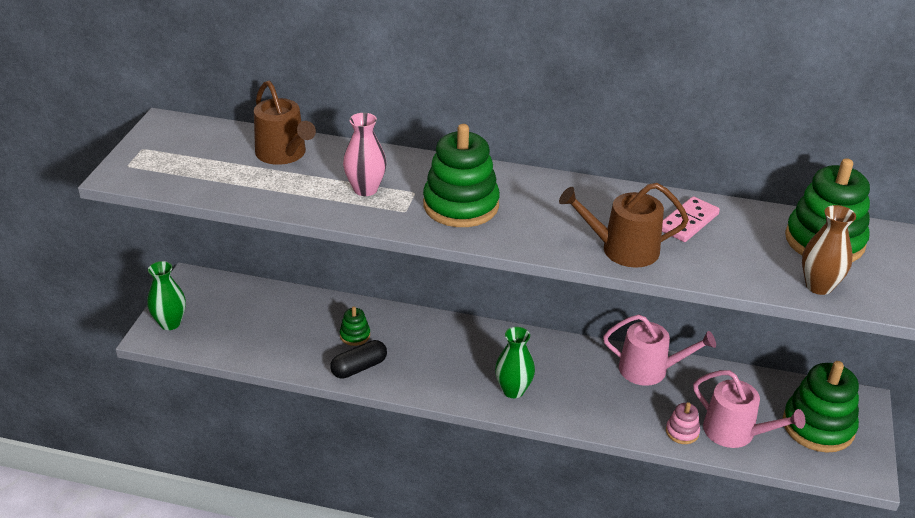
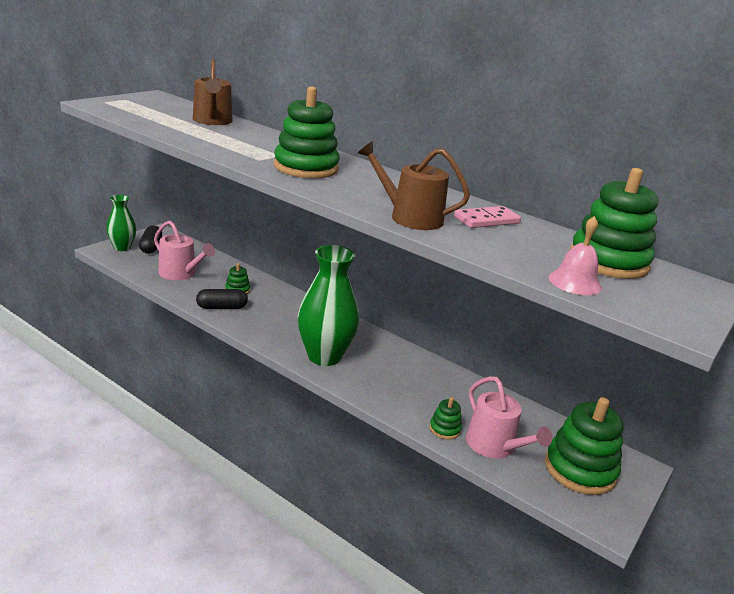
camera: 20 degrees right, 10 degrees down
(202, 308) = (151, 247): none -> black capsule
(365, 189) = (246, 145): pink vase -> none
(513, 390) = (324, 356): green vase -> green vase, size x1.74
(649, 370) = (450, 380): pink watering can -> pink watering can (180, 273)
(682, 432) = (445, 429): pink stacking toy -> green stacking toy
(819, 286) = (574, 282): brown vase -> pink bell

